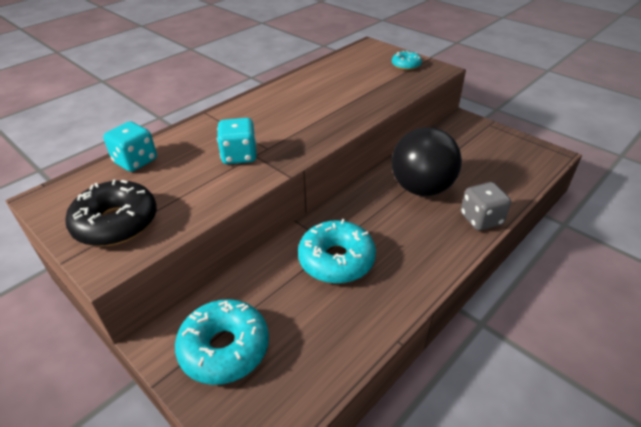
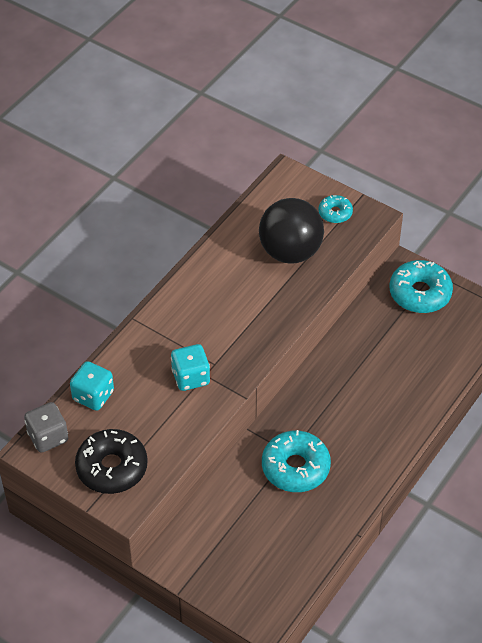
camera: 10 degrees left, 10 degrees up
(224, 348) = (223, 558): turquoise donut -> turquoise donut (420, 293)
(421, 188) = (365, 375): black ball -> black ball (290, 252)
(481, 219) = (422, 407): grey dice -> grey dice (48, 437)

